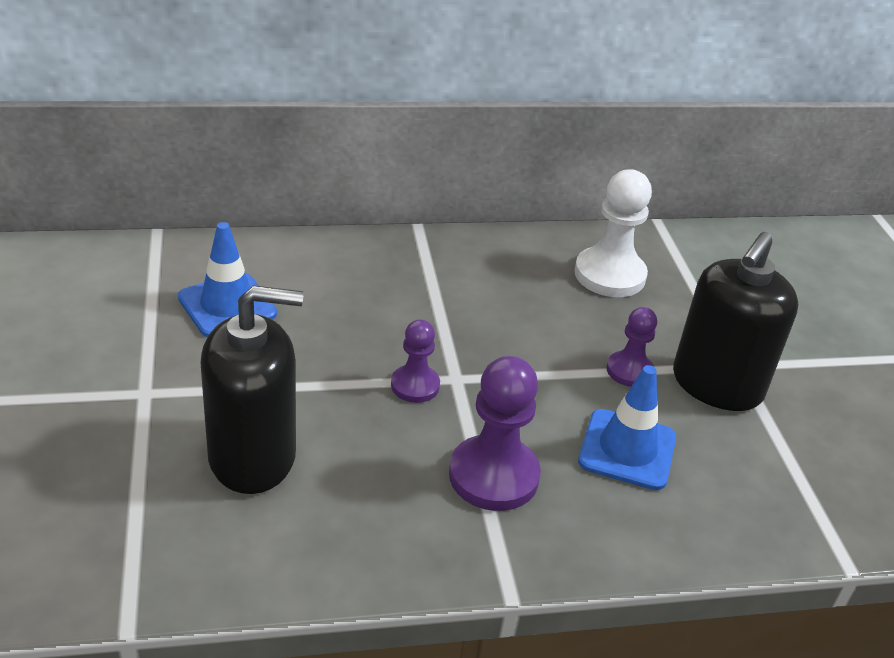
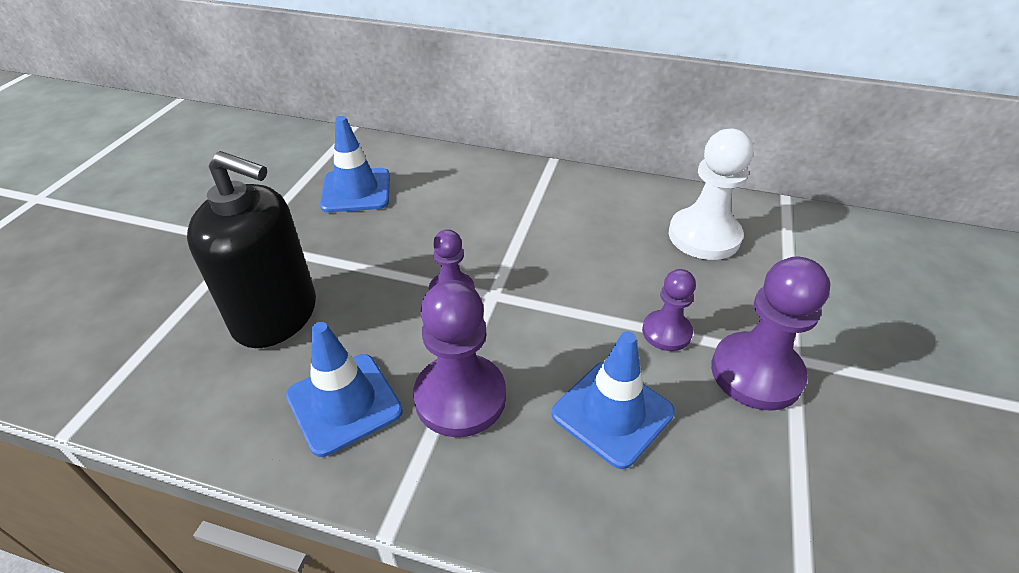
camera: 30 degrees right, 5 degrees up
(392, 513) = (344, 403): none -> blue traffic cone
(717, 385) = (756, 373): black soap dispenser -> purple pawn

